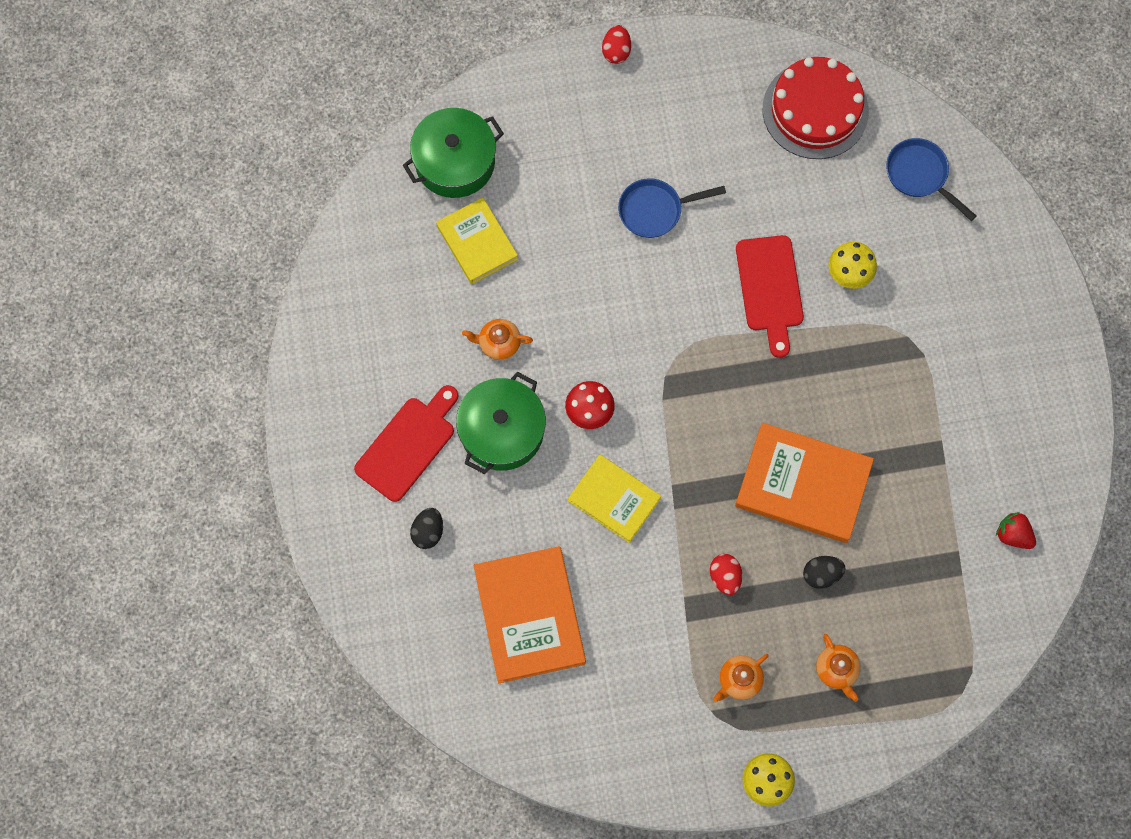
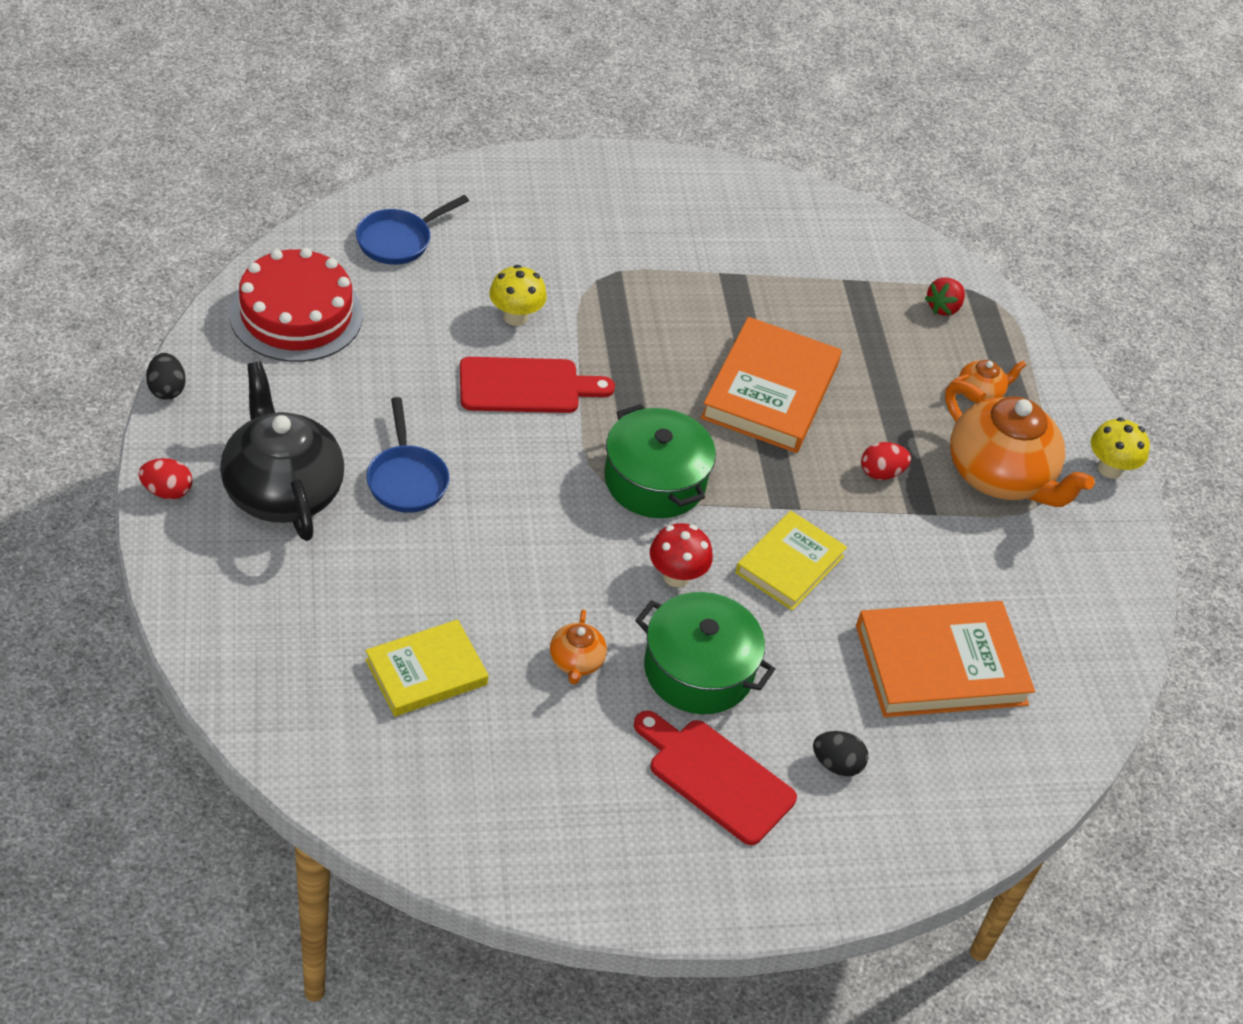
camera: 95 degrees left, 25 degrees down
(455, 162) = (298, 686): green pot -> green pot (655, 480)
(629, 126) = (282, 491): none -> black teapot
(739, 680) = (1000, 476): orange teapot -> orange teapot, size x2.22
(821, 574) = (874, 390): black egg -> black egg (166, 389)
(1013, 535) = (823, 237): red strawberry -> red strawberry (943, 307)

